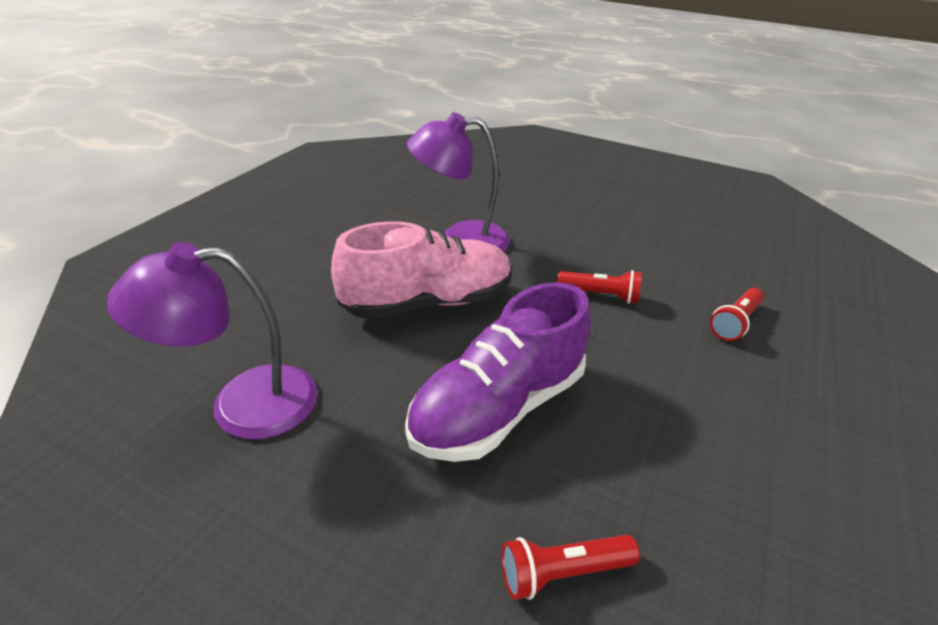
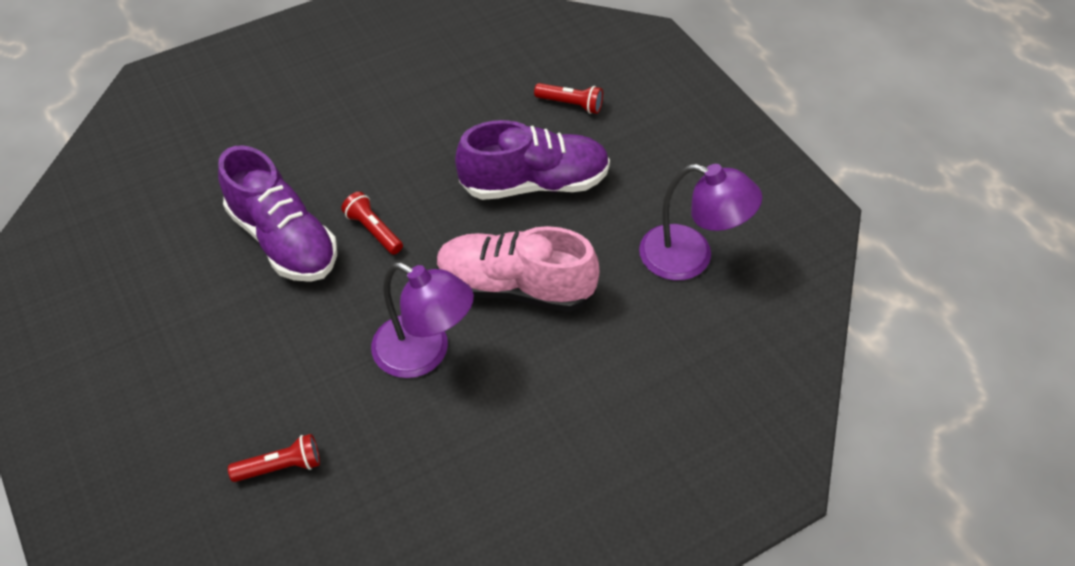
camera: 145 degrees left, 15 degrees up
(656, 263) = (283, 240): none -> purple shoe
(735, 322) = (309, 164): red flashlight -> red flashlight (280, 467)

